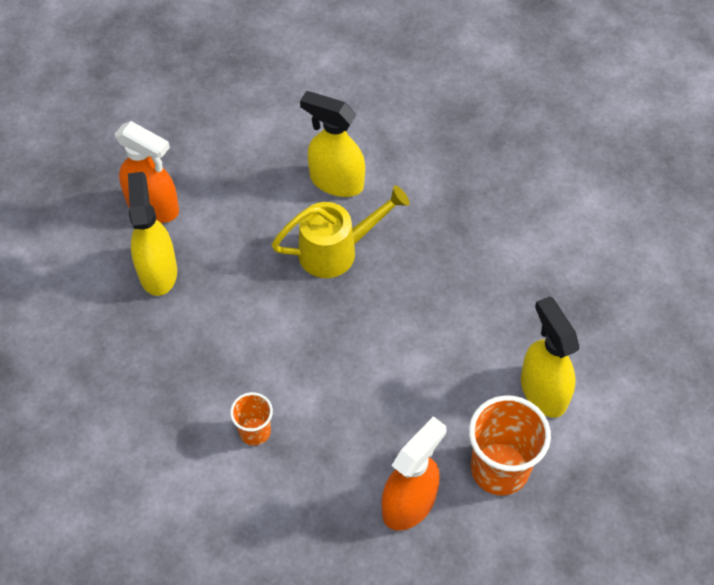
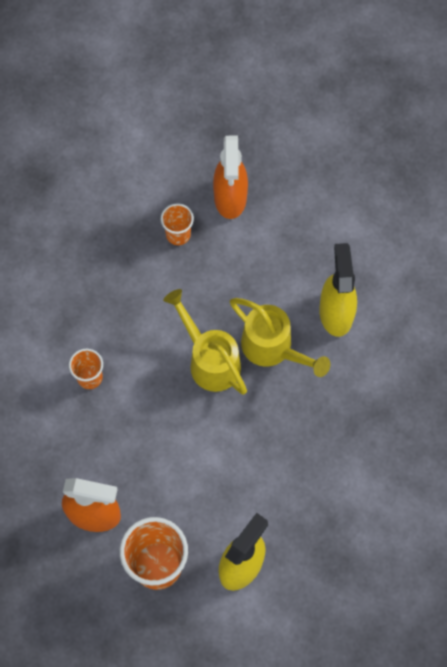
camera: 60 degrees right, 10 degrees up
(158, 271) = (178, 234): yellow spray bottle -> orange cup
(312, 311) = (210, 360): none -> yellow watering can

